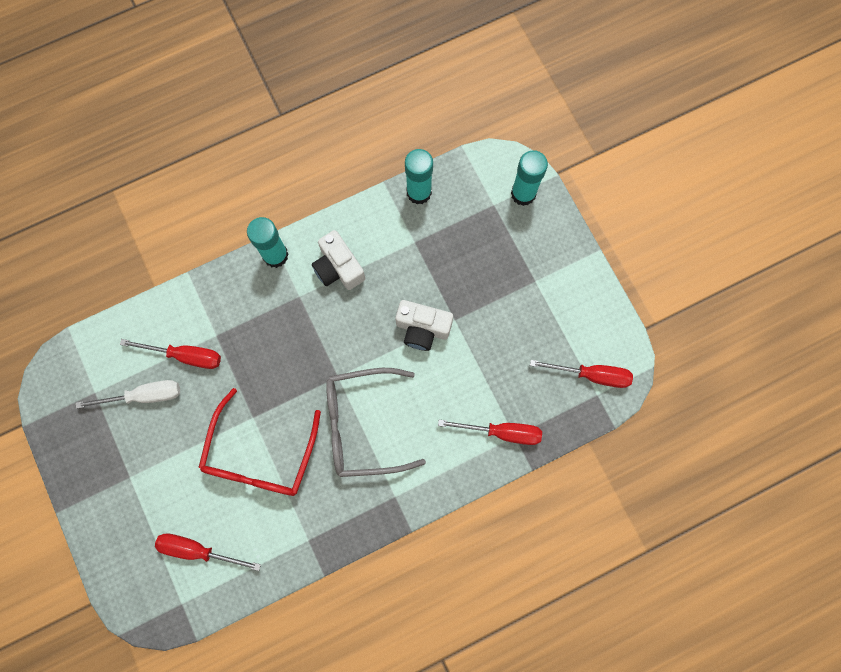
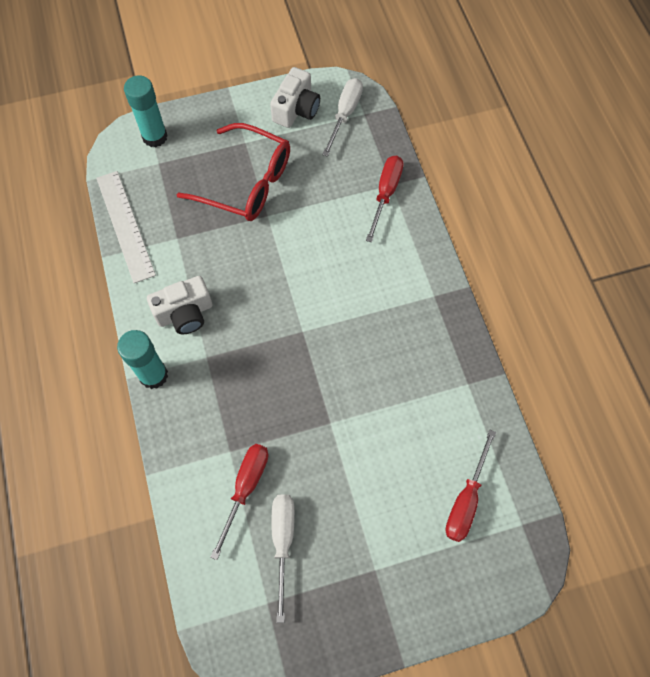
camera: 80 degrees left, 10 degrees down
(260, 455) = (372, 420): red glasses -> red glasses (246, 182)
(363, 425) = (357, 314): grey glasses -> none
(419, 192) = (125, 226): turquoise glue stick -> white ruler
(422, 328) = (269, 245): white camera -> white camera (296, 109)
(591, 375) = (345, 114): red screwdriver -> white screwdriver

